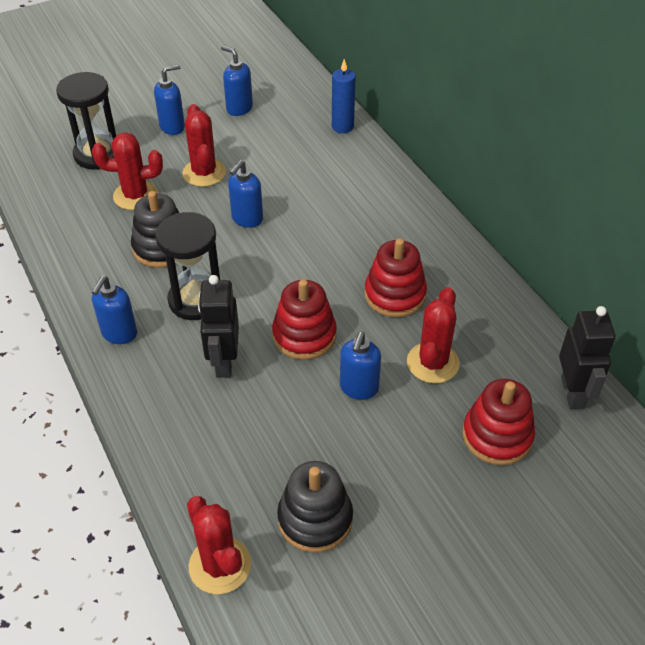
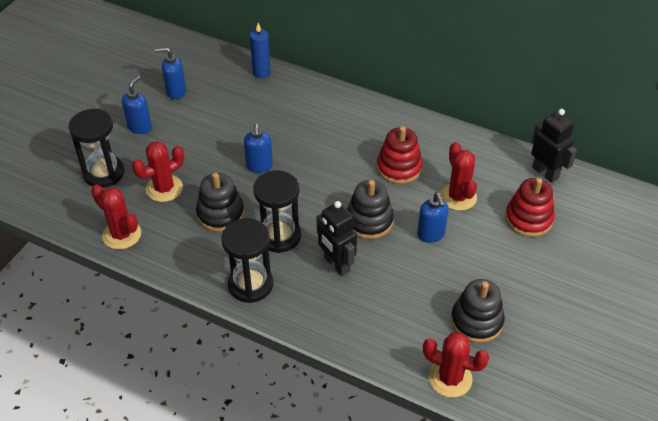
camera: 35 degrees left, 0 degrees up
(119, 334) = (250, 284): blue soap dispenser -> black hourglass
(204, 173) = (197, 149): red cactus -> red cactus (122, 235)
(304, 335) = (369, 221): red stacking toy -> black stacking toy

